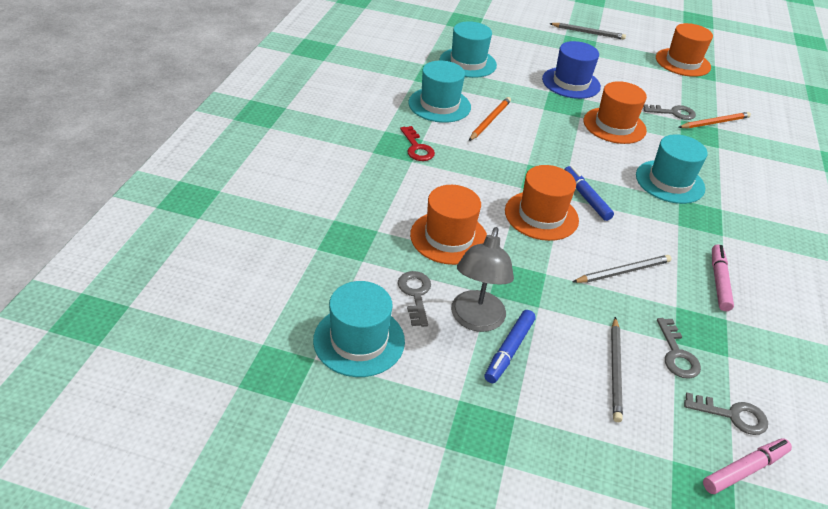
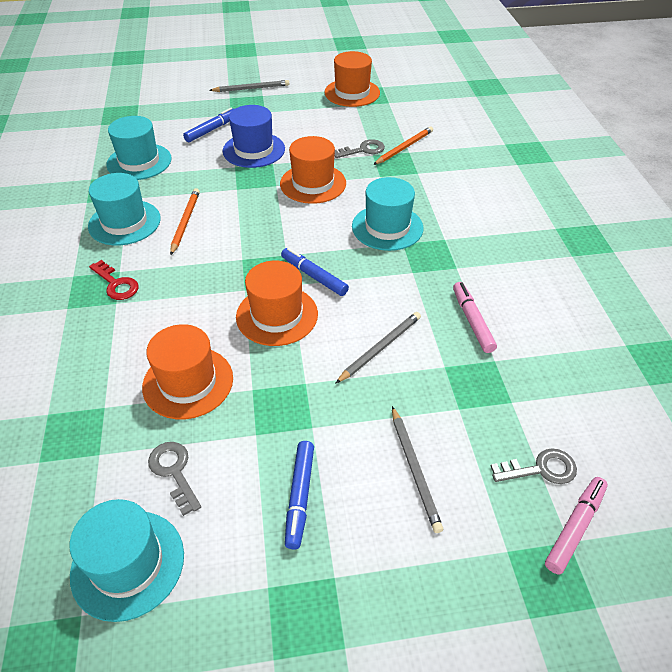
camera: 20 degrees left, 5 degrees up
(475, 320) = (251, 475): grey lamp -> none
(539, 56) = (212, 130): none -> blue marker
(677, 354) = (465, 422): grey key -> none

